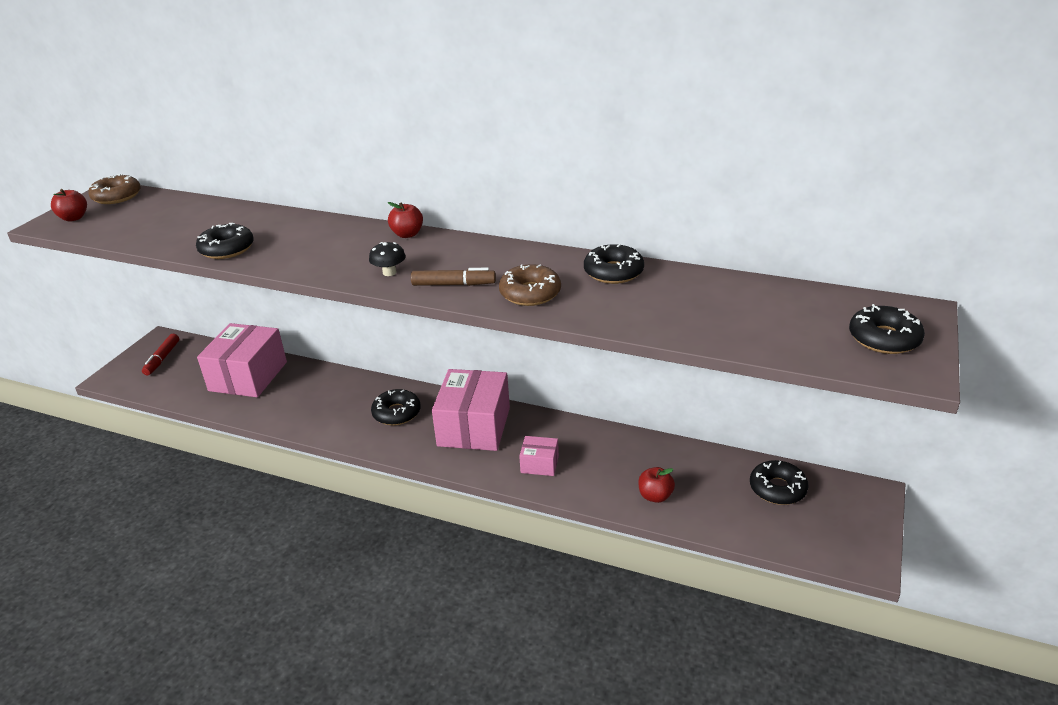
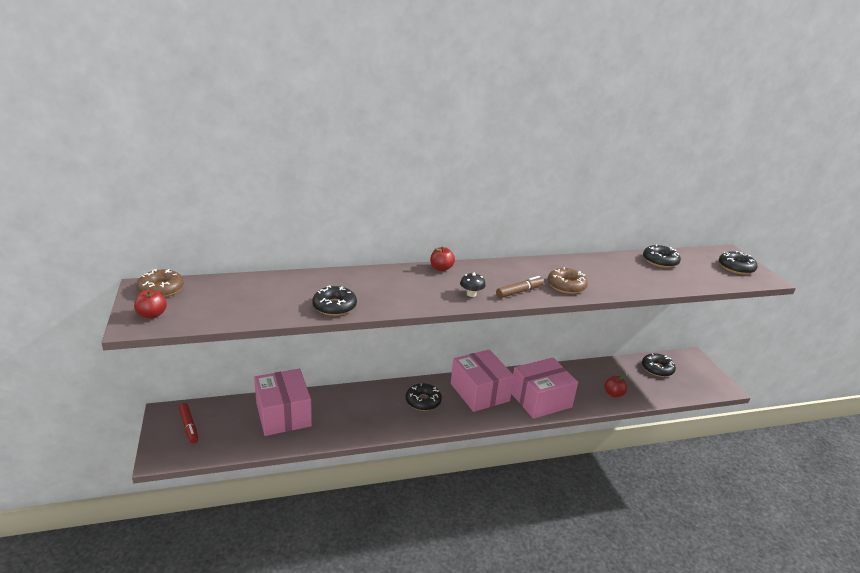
camera: 40 degrees left, 5 degrees down
(539, 464) = (540, 399): pink box -> pink box, size x2.11
(613, 272) = (586, 264): black donut -> black donut (660, 261)

